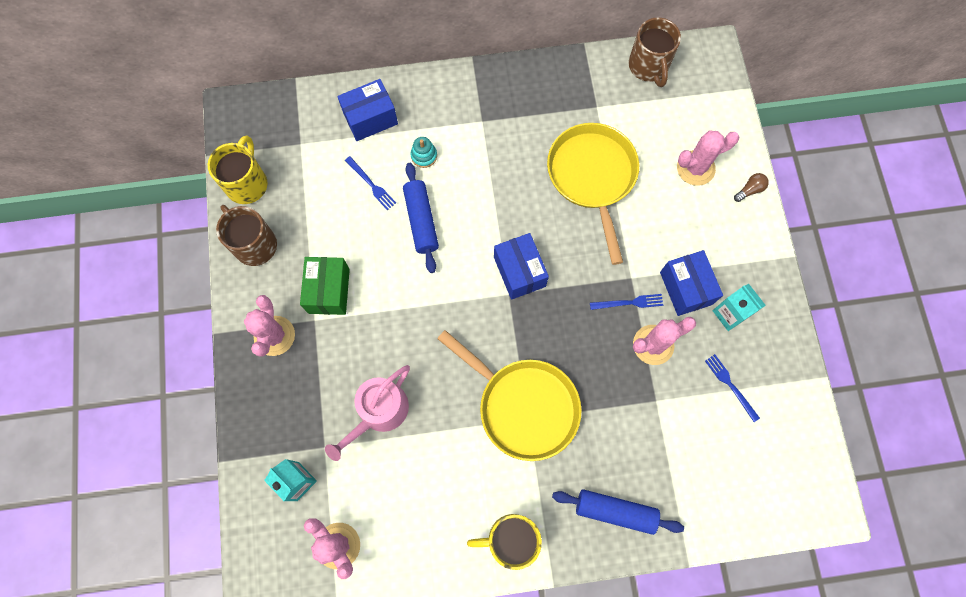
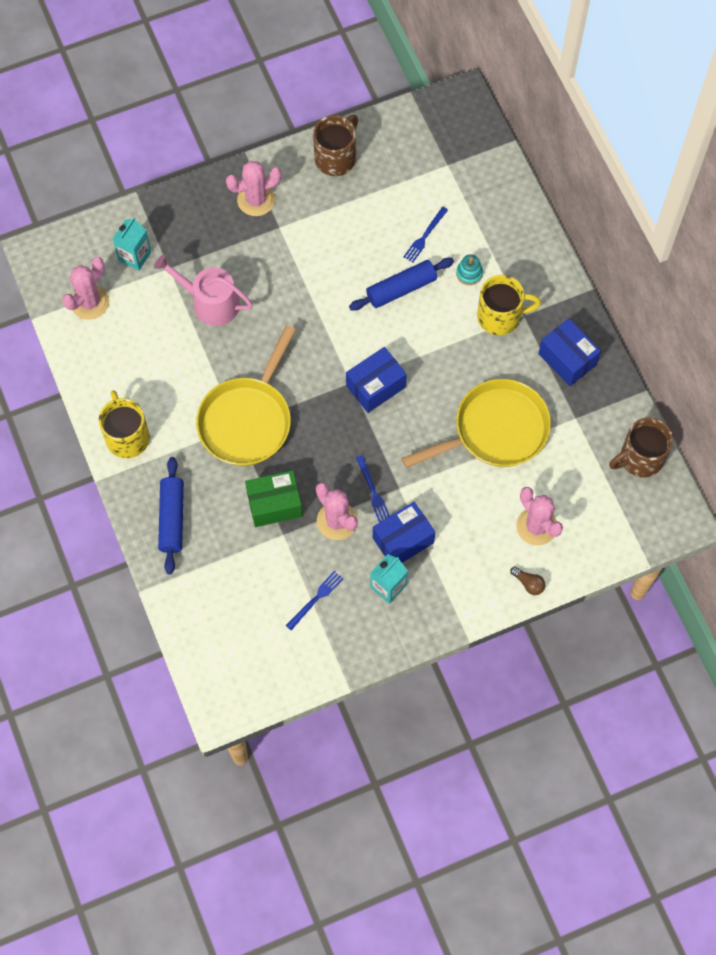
camera: 75 degrees right, 5 degrees down
(247, 183) = (393, 133): yellow mug -> yellow mug (500, 316)
(328, 291) = (310, 231): green box -> green box (274, 504)
(370, 118) = (493, 216): blue box -> blue box (567, 359)

